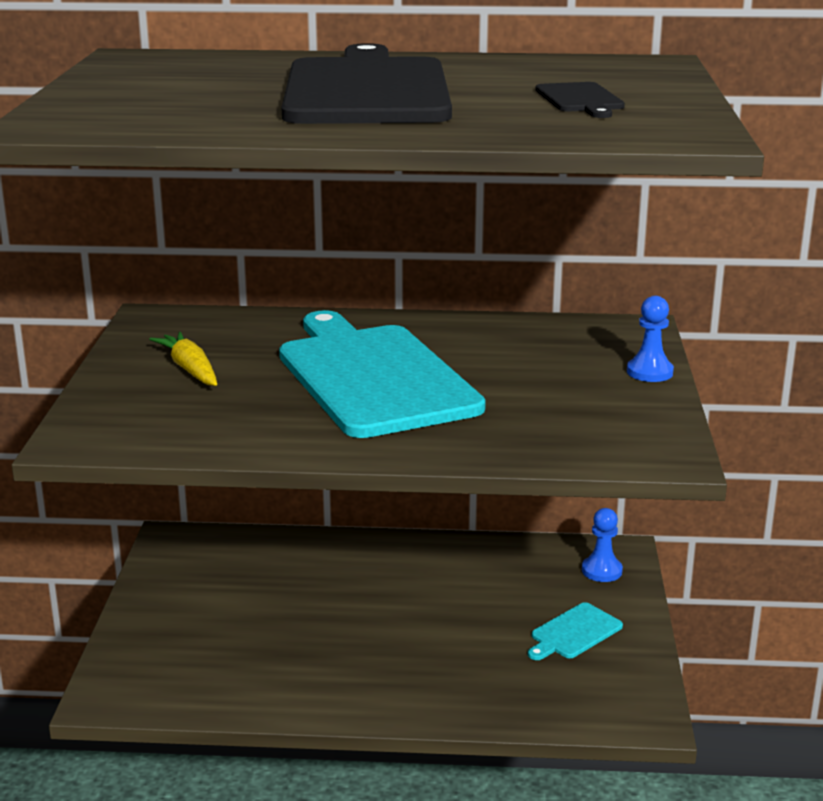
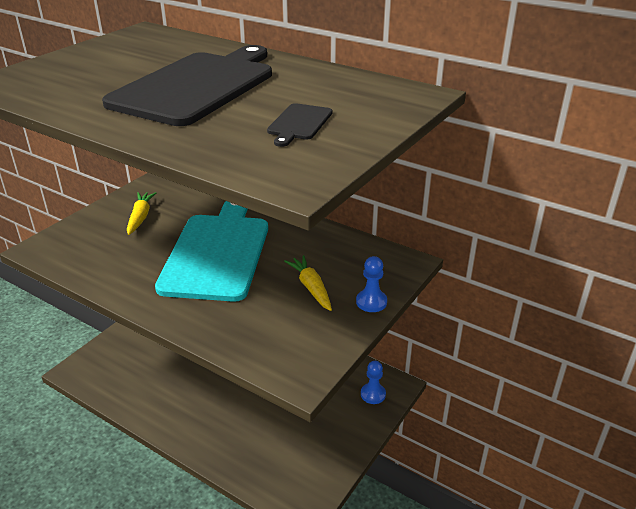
camera: 30 degrees right, 10 degrees up
(556, 378) = (311, 288): none -> yellow carrot
(574, 633) = (318, 430): turquoise cutting board -> none

